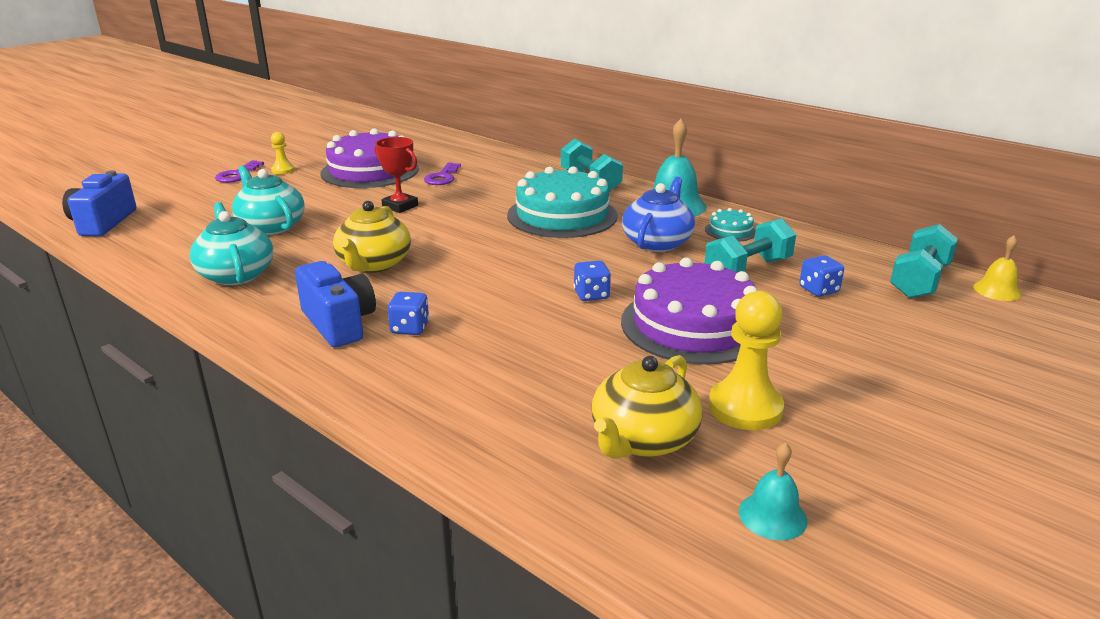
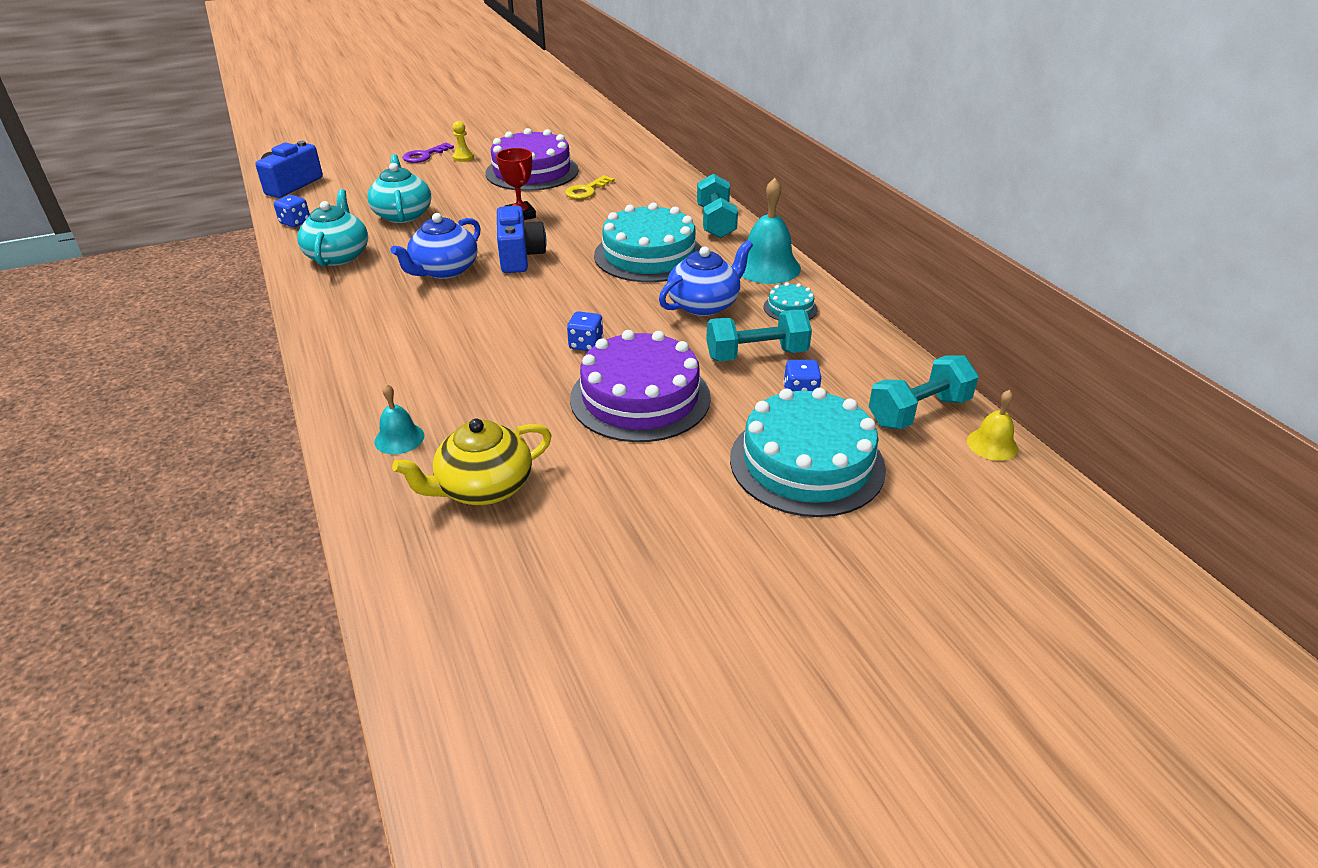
camera: 25 degrees right, 10 degrees up
(339, 323) = (368, 320): blue camera -> blue camera (519, 256)
(373, 264) = (444, 270): yellow teapot -> blue teapot
(410, 328) = (413, 338): blue dice -> blue dice (295, 222)
(442, 177) = (586, 190): purple key -> yellow key
(745, 408) = (594, 487): yellow pawn -> none
(772, 516) = (509, 583): turquoise bell -> turquoise bell (399, 438)
(889, 339) = (807, 463): none -> turquoise cake

